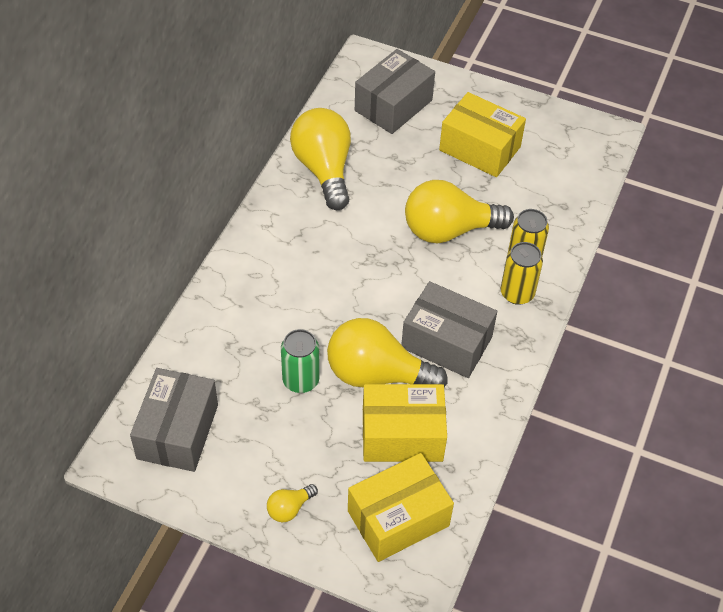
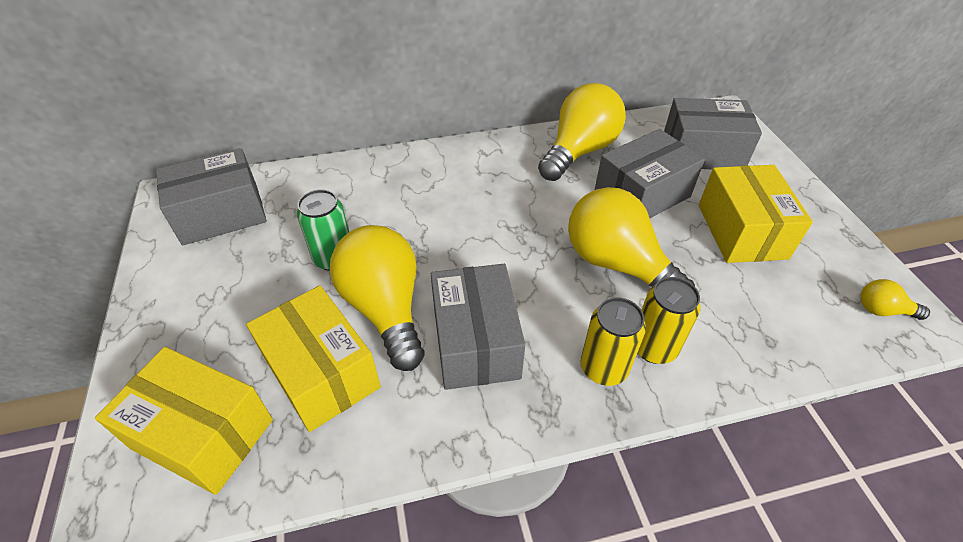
camera: 55 degrees right, 5 degrees down
(289, 508) = (171, 332): yellow light bulb -> yellow light bulb (882, 310)
(402, 170) = (642, 194): none -> grey box

